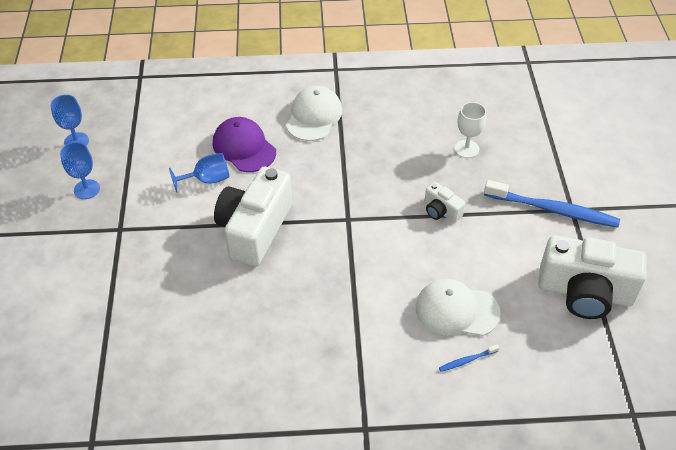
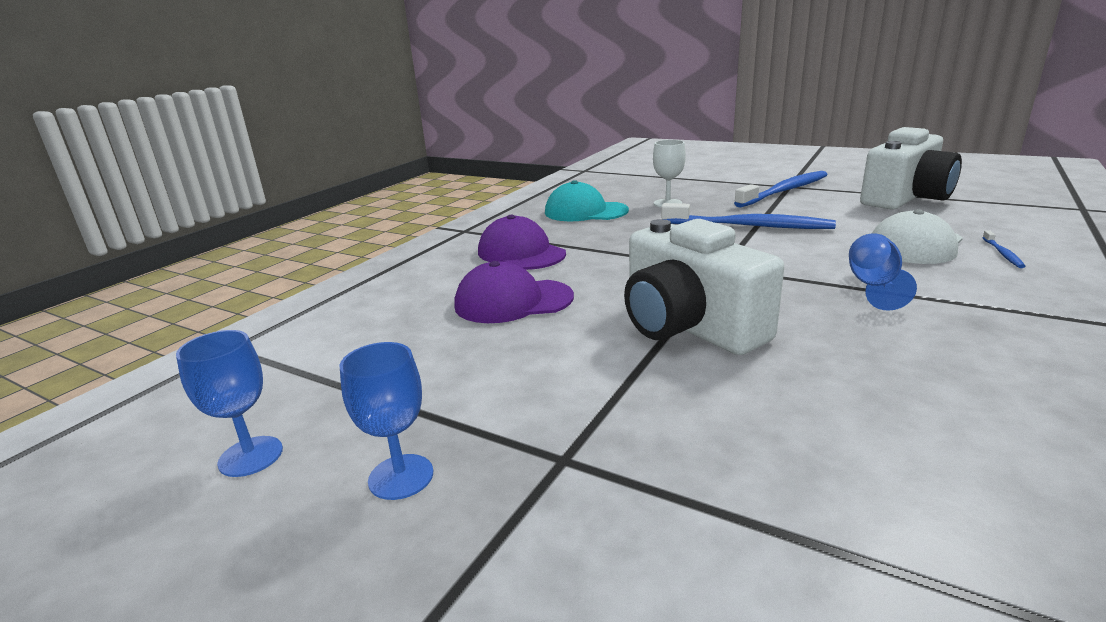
camera: 55 degrees left, 25 degrees down
(207, 180) = (542, 340): blue goblet -> blue goblet (873, 286)
(314, 116) = (521, 253): white cap -> purple cap
(415, 111) = (585, 212): none -> turquoise cap
(441, 211) = (749, 226): white camera -> blue toothbrush

